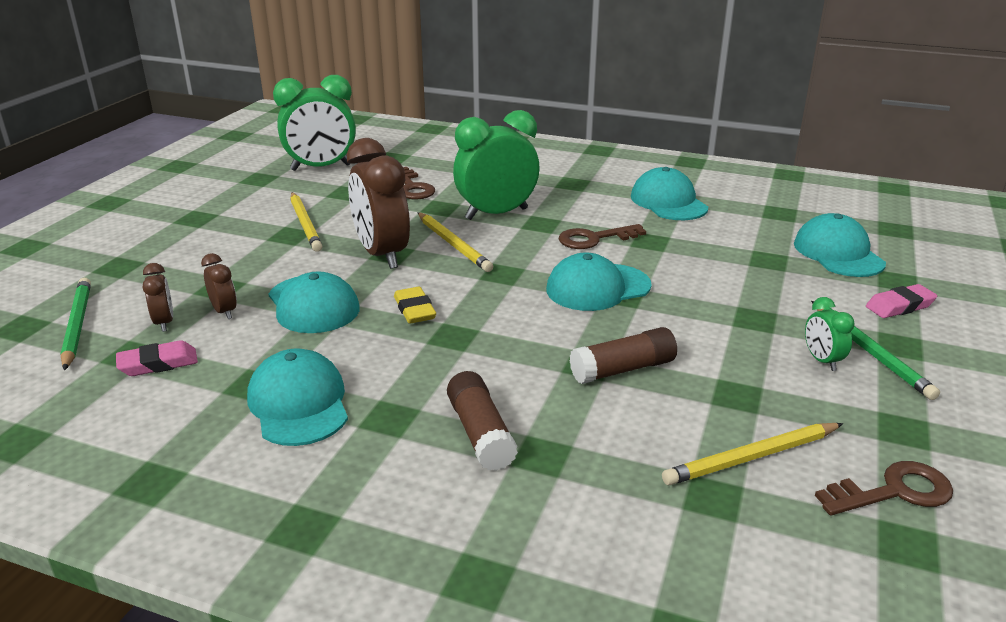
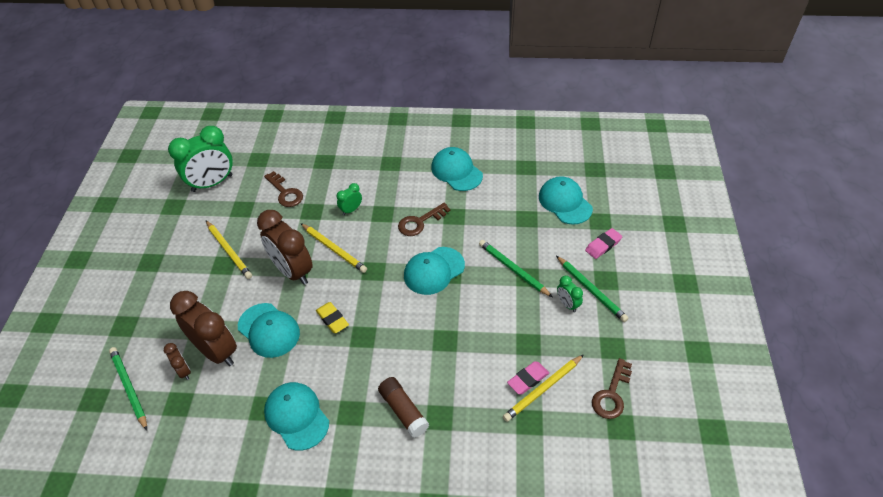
camera: 15 degrees left, 20 degrees up
(158, 364) = (199, 407): pink eraser -> pink eraser (528, 379)
(224, 311) = (216, 351): brown clock -> brown clock, size x2.16
(496, 214) = (351, 210): green clock -> green clock, size x0.46
(623, 369) = (465, 340): brown glue stick -> none
(732, 307) = (513, 269): none -> green pencil
(893, 492) = (611, 394): brown key -> brown key turned 150 degrees clockwise

